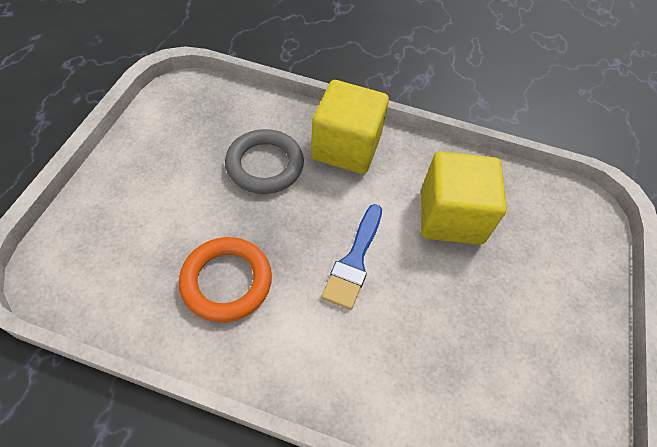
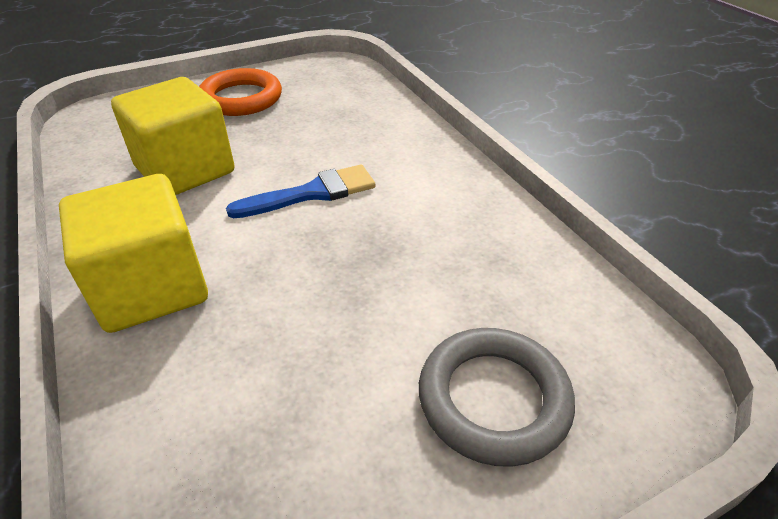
camera: 130 degrees left, 15 degrees down
(226, 281) = (446, 248): orange ring -> orange ring (241, 98)
(265, 165) = (266, 337): grey ring -> grey ring (493, 399)

